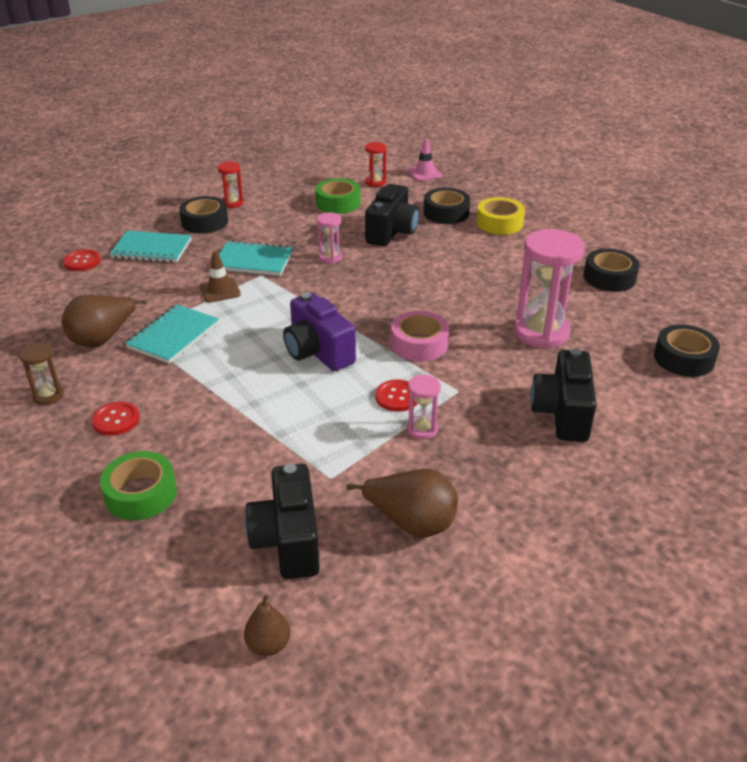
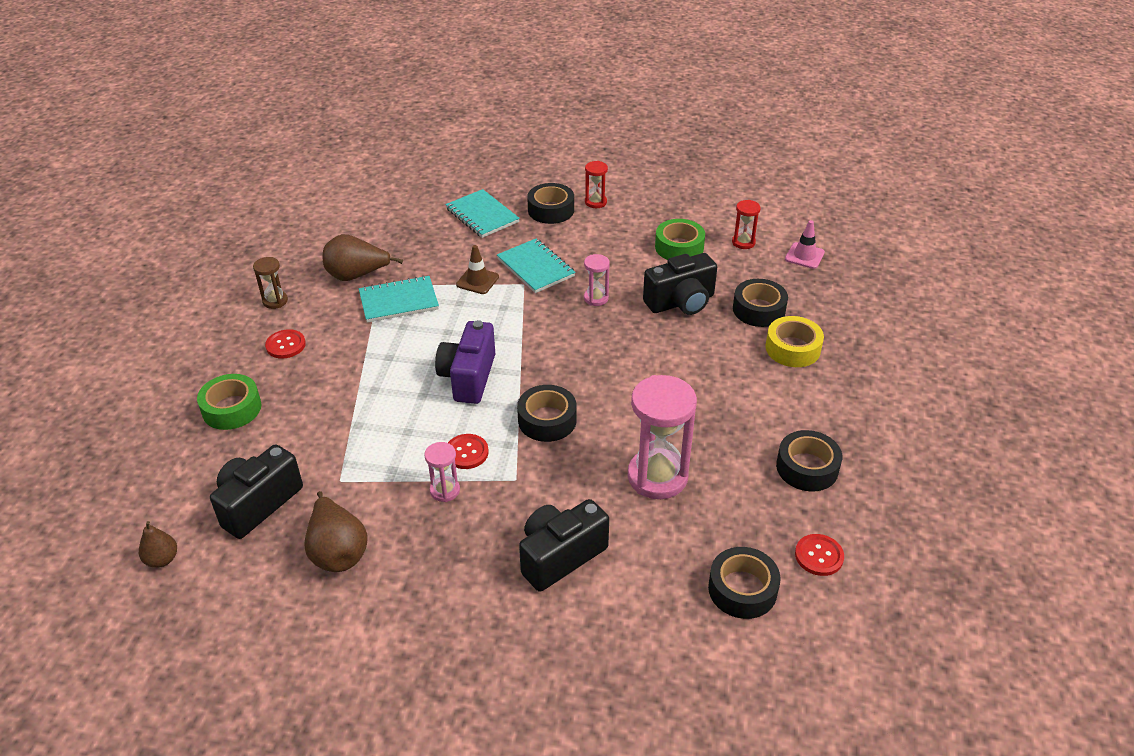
camera: 45 degrees right, 5 degrees up
(82, 261) = (425, 201): red button -> red button (819, 556)
(419, 344) = (547, 420): pink tape -> black tape

